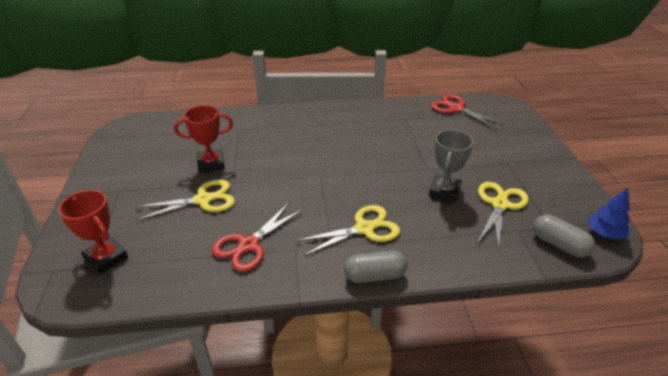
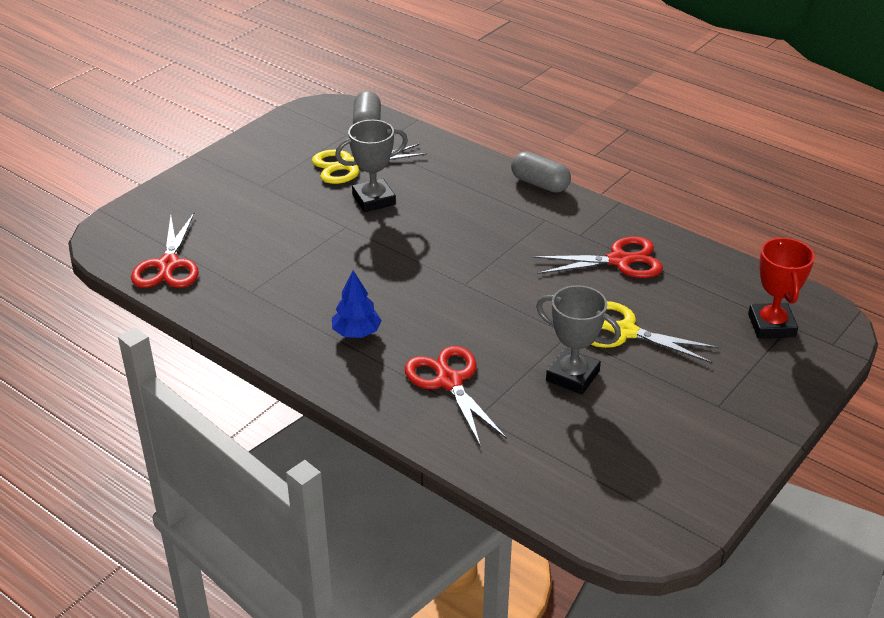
camera: 135 degrees left, 0 degrees up
(211, 164) = (572, 376): red trophy -> grey trophy
(266, 133) = (449, 382): none -> red scissors
(364, 229) = (498, 215): yellow scissors -> none
(604, 233) = (319, 111): blue tree -> blue tree (356, 333)

